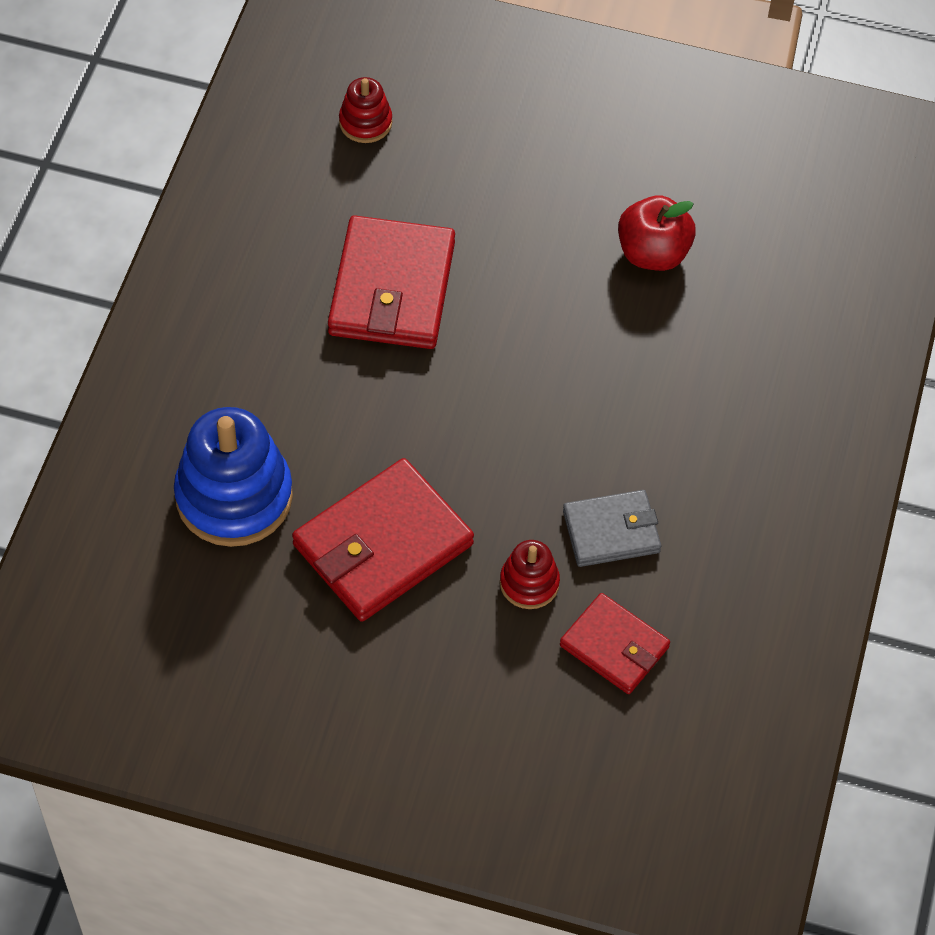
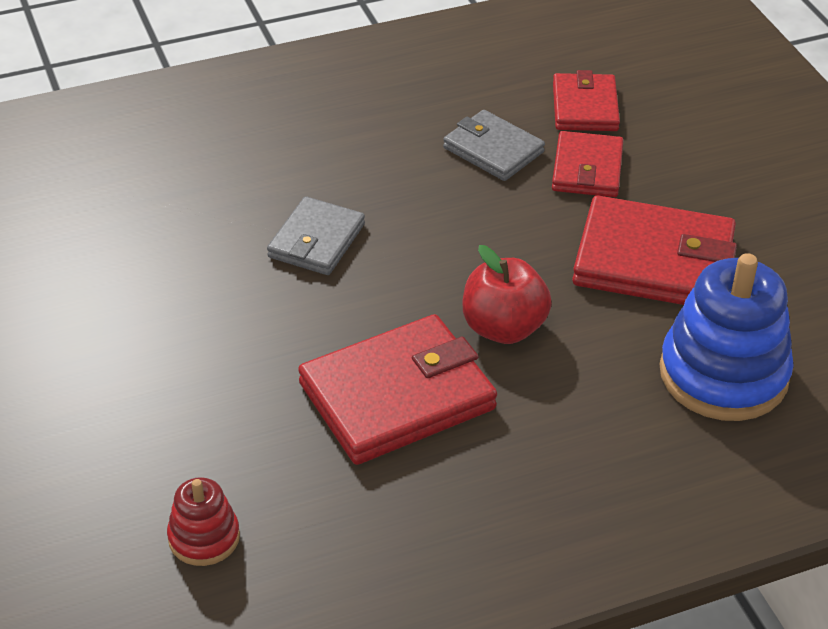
camera: 125 degrees left, 15 degrees down
(529, 583) = (587, 169): red stacking toy -> red wallet
(596, 338) = (316, 241): none -> grey wallet
(653, 253) = (187, 250): red apple -> red apple (503, 328)

